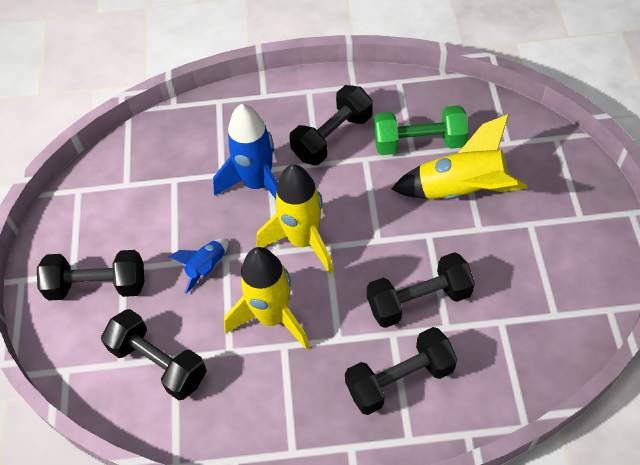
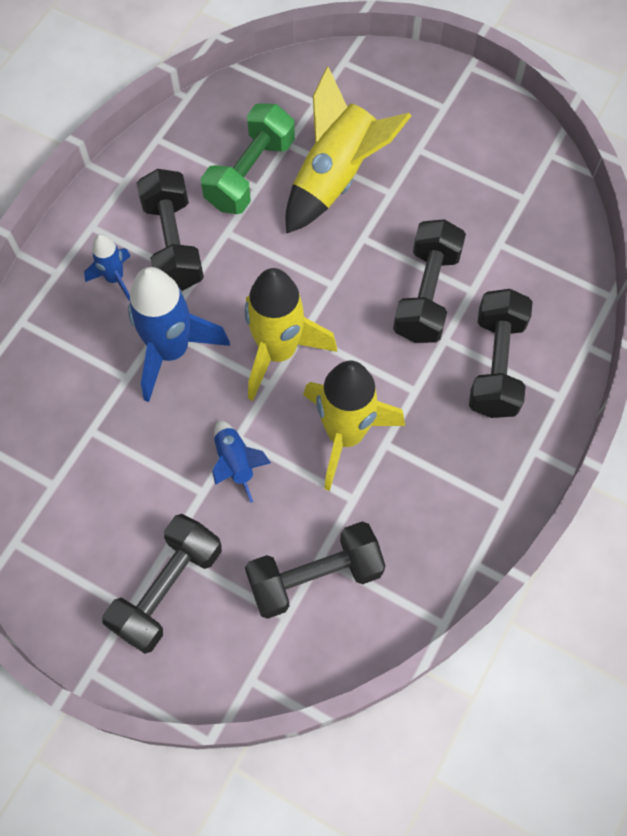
camera: 60 degrees left, 10 degrees up
(283, 125) = (115, 278): none -> blue rocket

